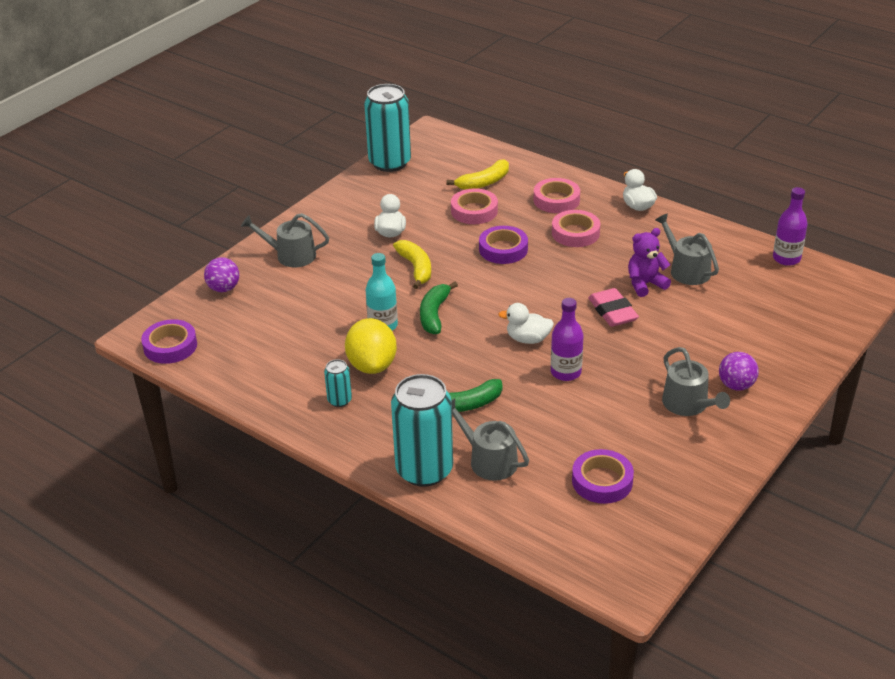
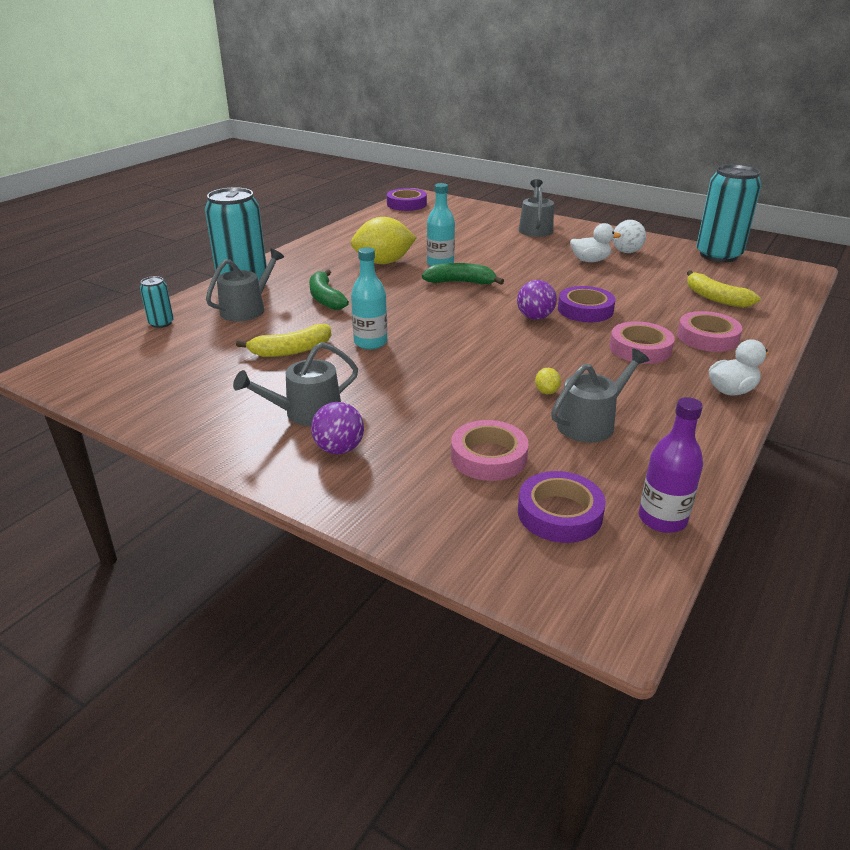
camera: 85 degrees right, 5 degrees down
(224, 288) = (481, 212): purple ball -> purple ball (535, 317)
(339, 400) = (338, 254): turquoise can -> turquoise can (161, 323)
(371, 209) = (626, 252): none -> white ball
(416, 268) = (534, 272): yellow banana -> yellow banana (291, 350)
(474, 211) = (652, 294): pink tape -> pink tape (488, 457)
(528, 339) = (426, 324): white duck -> none
(566, 372) = (370, 342): purple bottle -> turquoise bottle
(602, 481) = (198, 360): purple tape -> purple tape (559, 513)
(612, 312) = (483, 369): pink eraser -> none
(645, 284) = (546, 391): purple teddy bear -> yellow lemon

